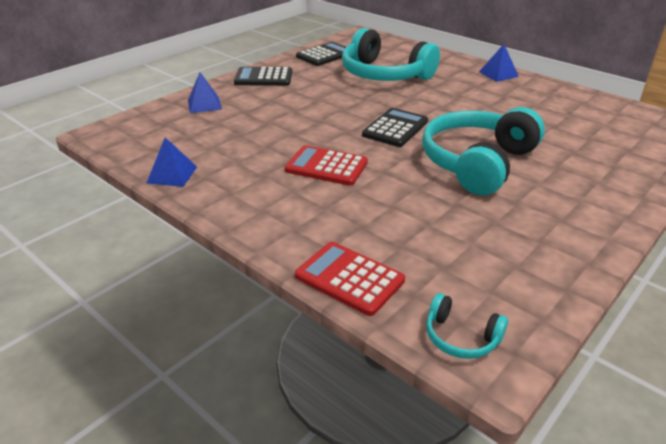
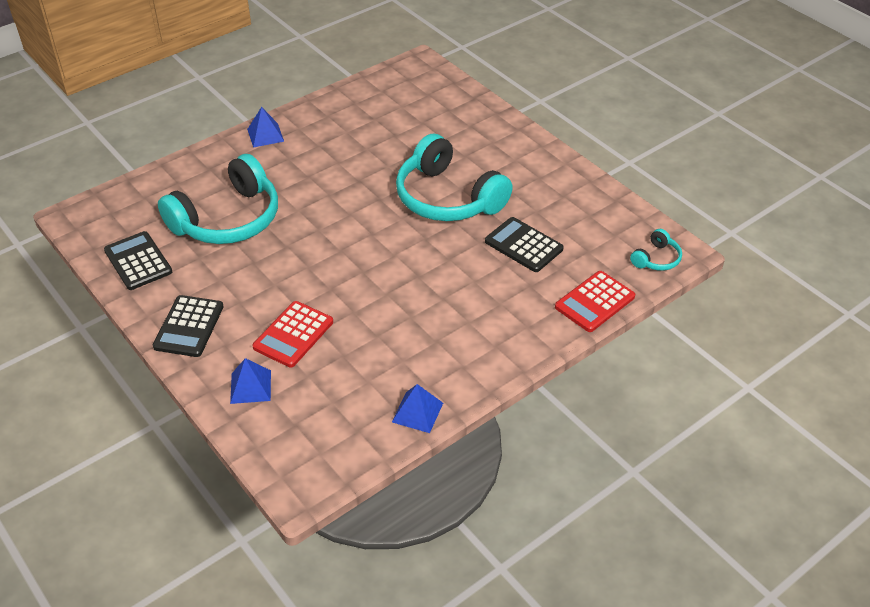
camera: 80 degrees left, 10 degrees up
(326, 166) = (430, 295): red calculator -> red calculator (293, 334)
(395, 128) = (367, 235): black calculator -> black calculator (523, 245)

